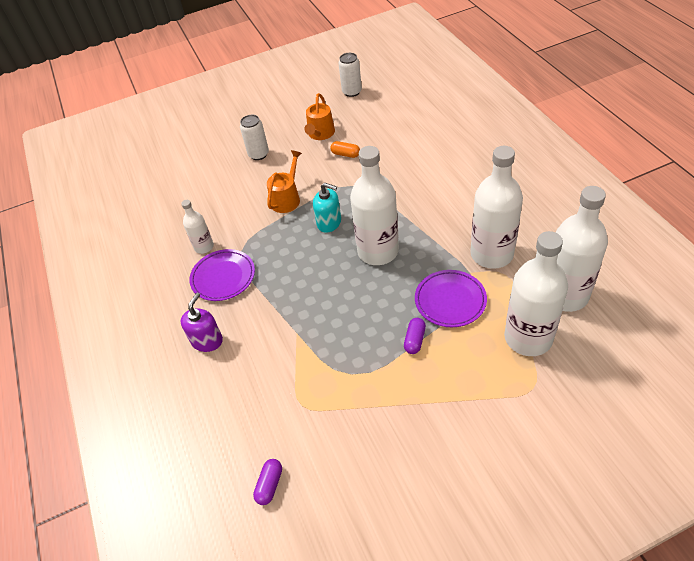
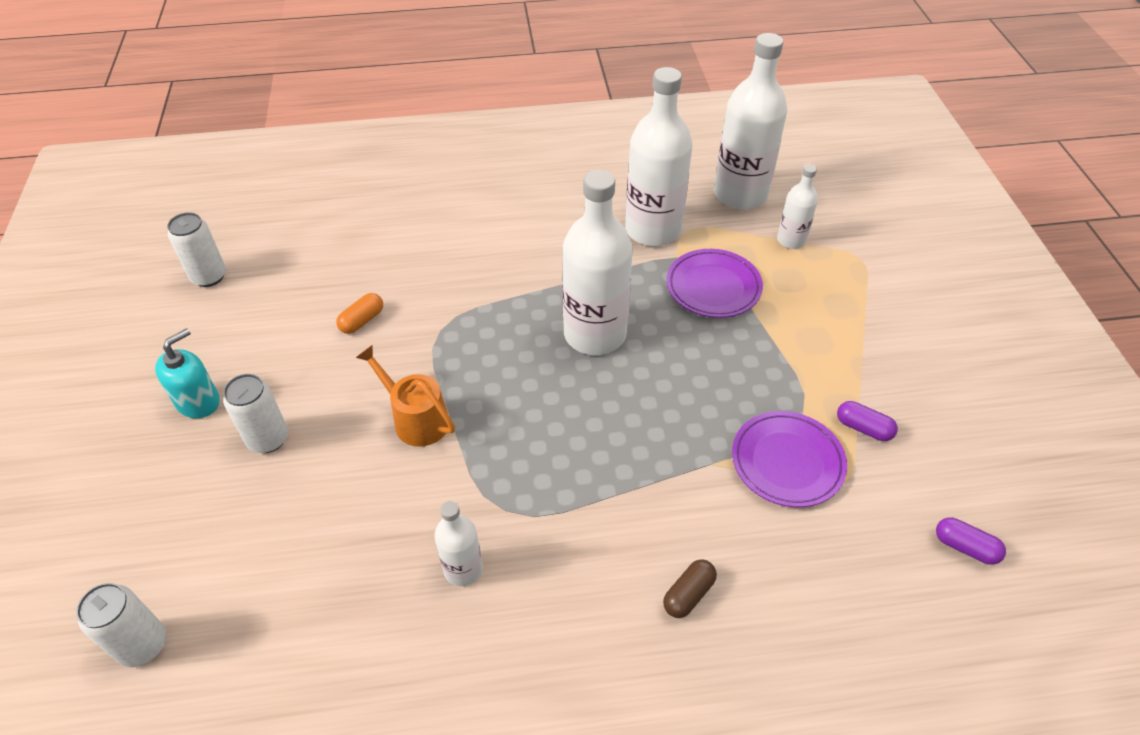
camera: 80 degrees left, 0 degrees up
(151, 164) = (143, 645): none -> white can
(207, 341) = (688, 594): purple soap dispenser -> brown capsule
(223, 277) = (555, 547): purple plate -> purple plate (787, 462)
(320, 134) = (284, 340): orange watering can -> none
(329, 222) = (505, 375): turquoise soap dispenser -> turquoise soap dispenser (198, 401)
(415, 340) = (765, 337): purple capsule -> purple capsule (863, 428)
(528, 338) = (791, 240): white bottle -> white bottle, size x0.51

